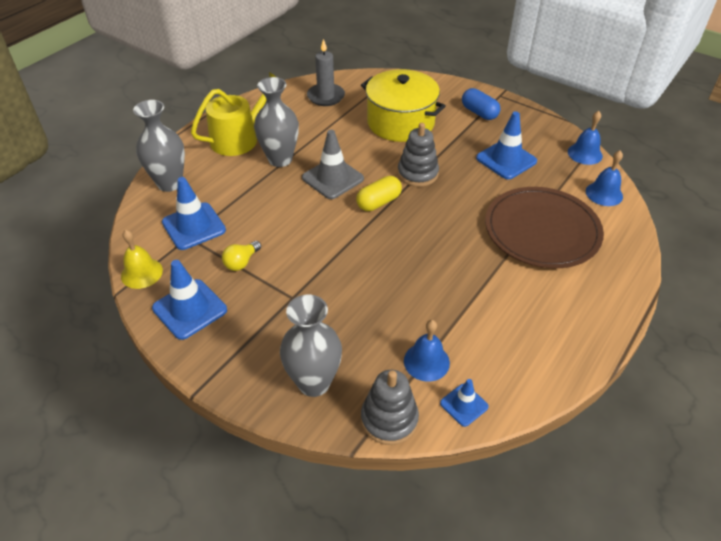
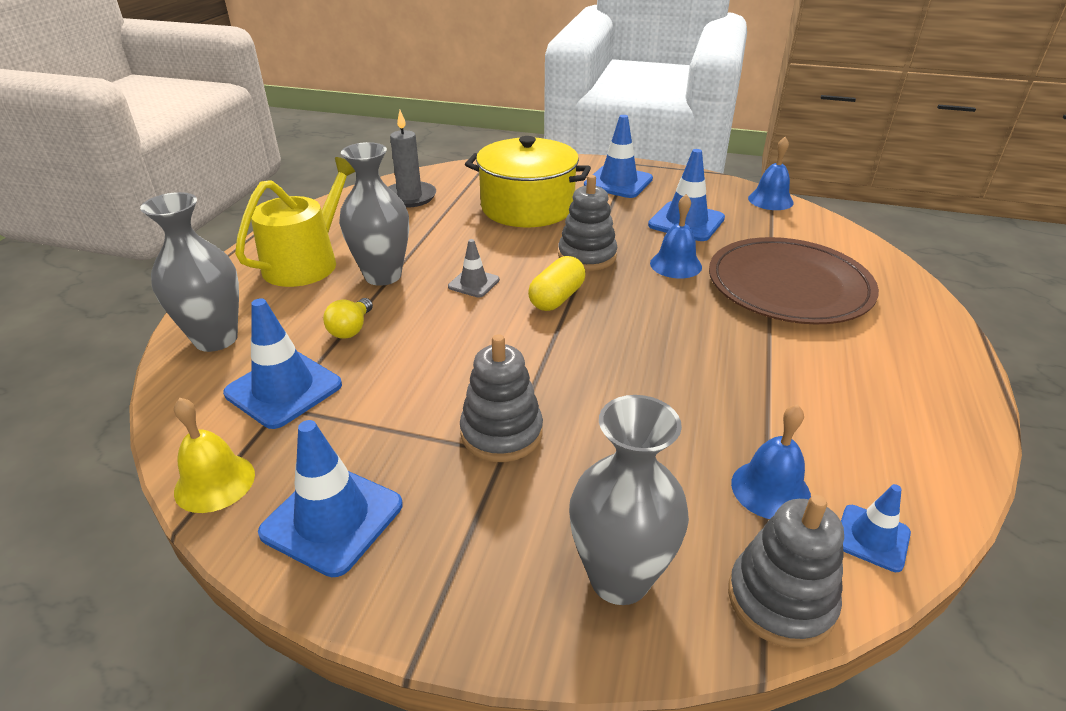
camera: 20 degrees left, 10 degrees down
(241, 262) = (391, 422): yellow light bulb -> yellow light bulb (351, 329)
(297, 285) = (501, 433): none -> grey stacking toy
(332, 178) = (474, 283): grey traffic cone -> grey traffic cone, size x0.57
(479, 113) = (618, 182): blue capsule -> blue traffic cone
(604, 193) = (825, 234): blue bell -> blue bell (675, 265)

